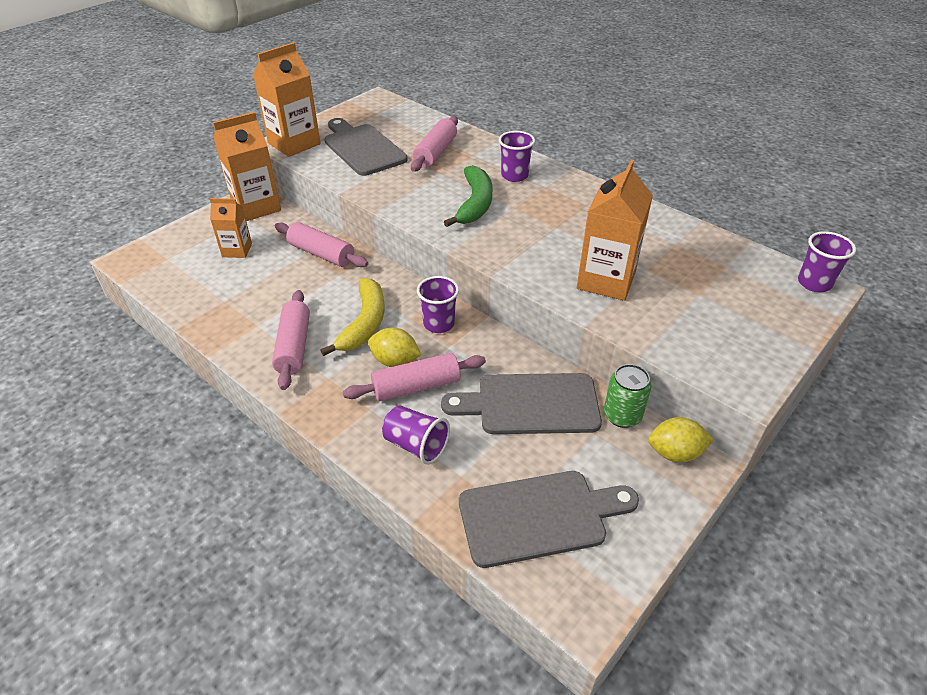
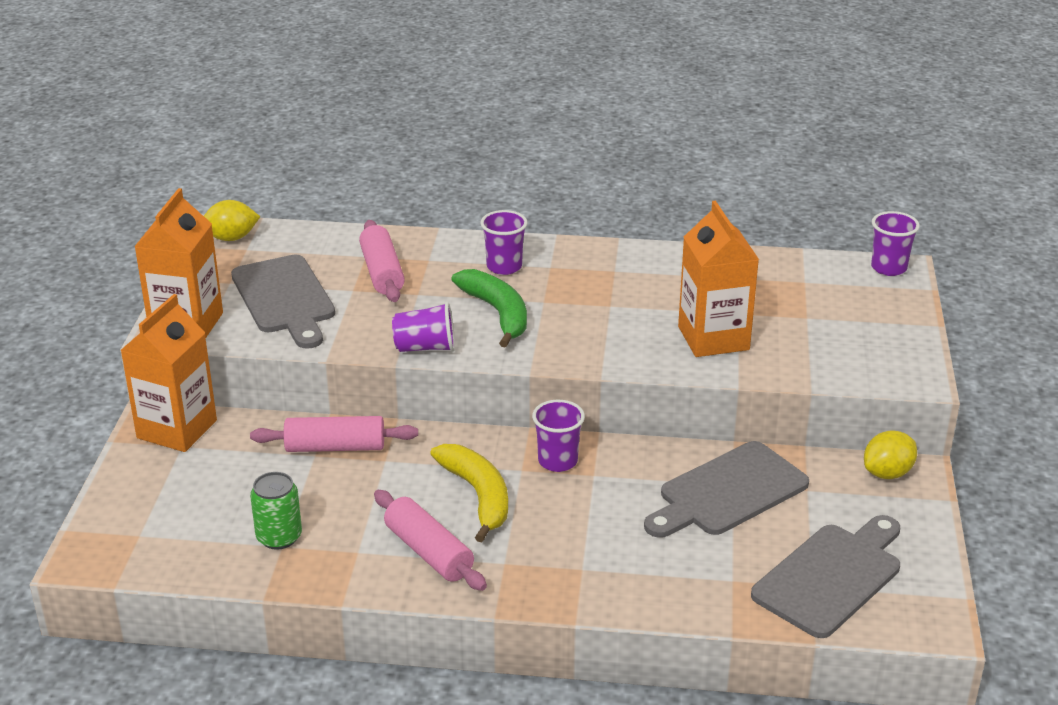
camera: 35 degrees left, 10 degrees down
(237, 250) = (221, 487): orange carton -> none
(362, 148) = (285, 298): grey cutting board -> grey cutting board turned 135 degrees counterclockwise
(395, 361) = (555, 516): yellow lemon -> yellow lemon (231, 238)
(416, 387) = (604, 528): pink rolling pin -> none
(416, 445) = (663, 576): purple cup -> purple cup (425, 347)
(622, 415) = (816, 464): green can -> green can (279, 537)

